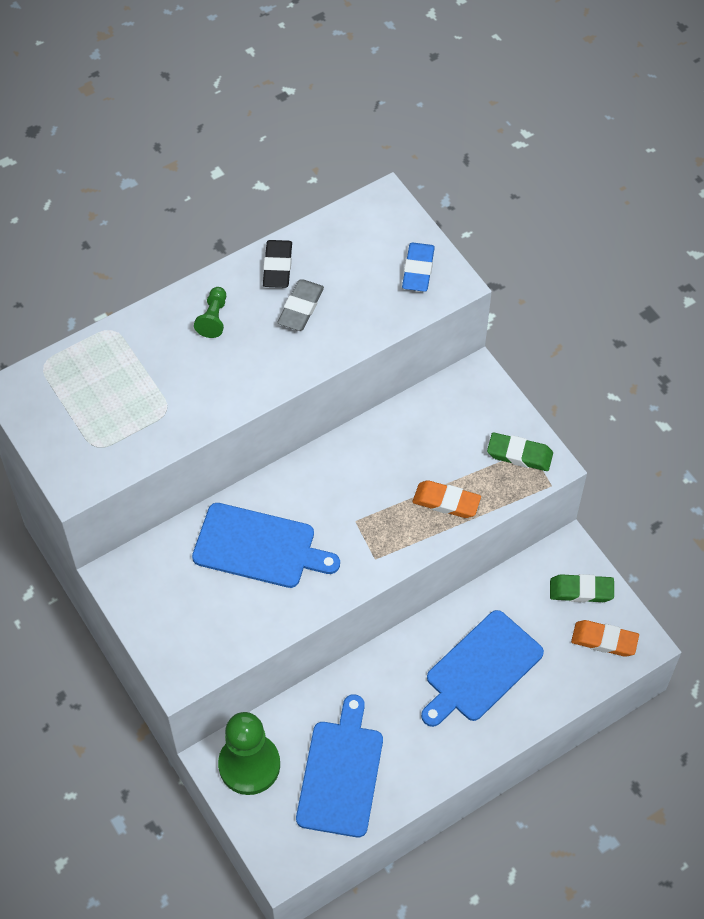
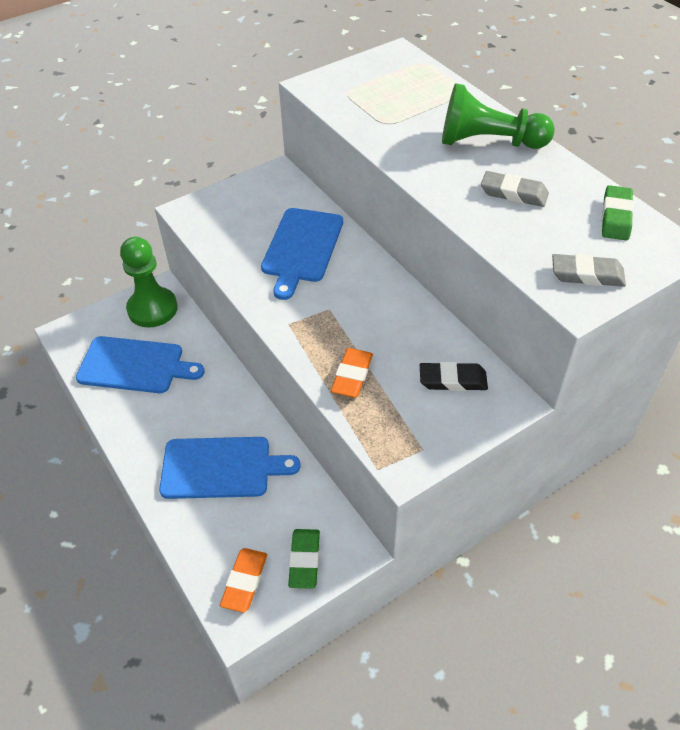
camera: 90 degrees right, 10 degrees down
(213, 318) = (489, 142): green pawn -> green pawn, size x2.09
(277, 267) = (559, 177): black eraser -> black eraser (452, 380)
(418, 270) = (587, 275): blue eraser -> grey eraser
(481, 669) = (221, 467): blue cutting board -> blue cutting board turned 135 degrees clockwise
(519, 454) = (414, 439): green eraser -> green eraser (616, 217)

